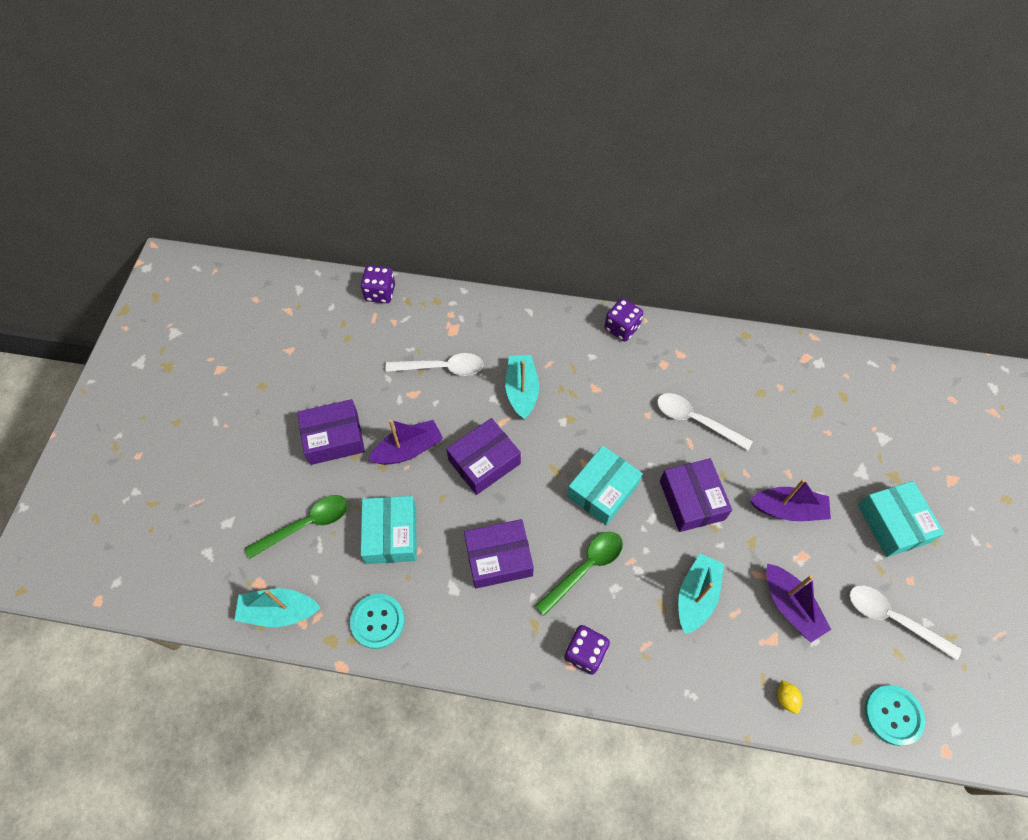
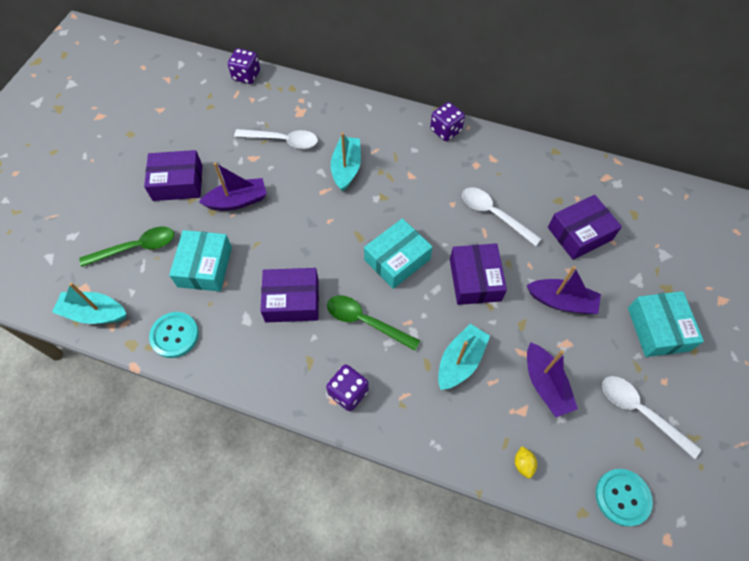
camera: 10 degrees right, 0 degrees up
(484, 462) = (299, 220): purple box -> purple box (579, 233)
(585, 568) = (365, 321): green spoon -> green spoon turned 120 degrees counterclockwise

